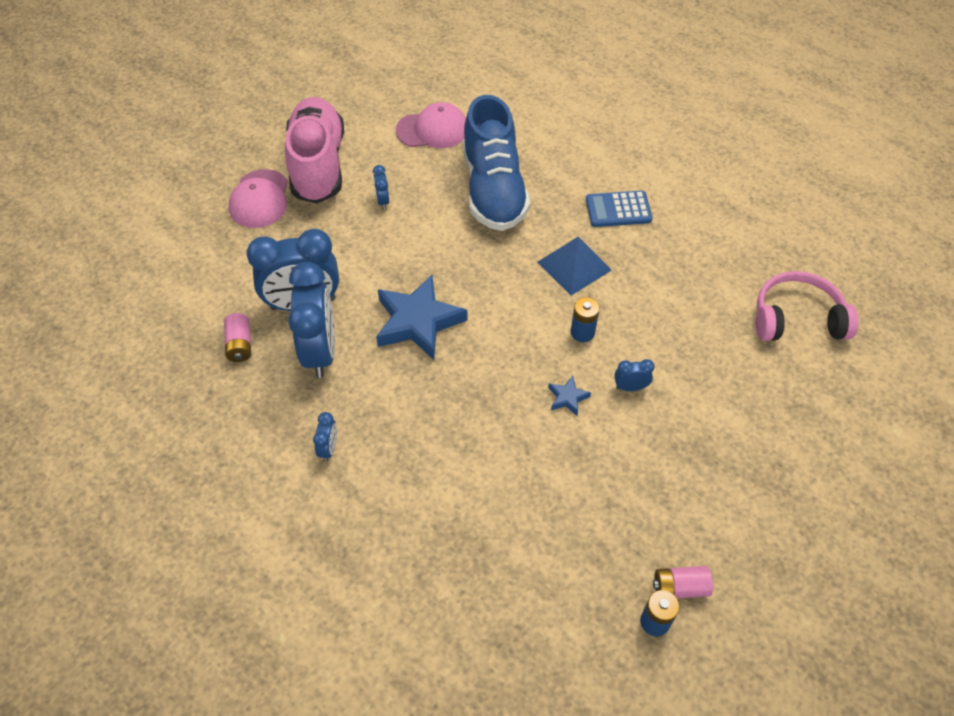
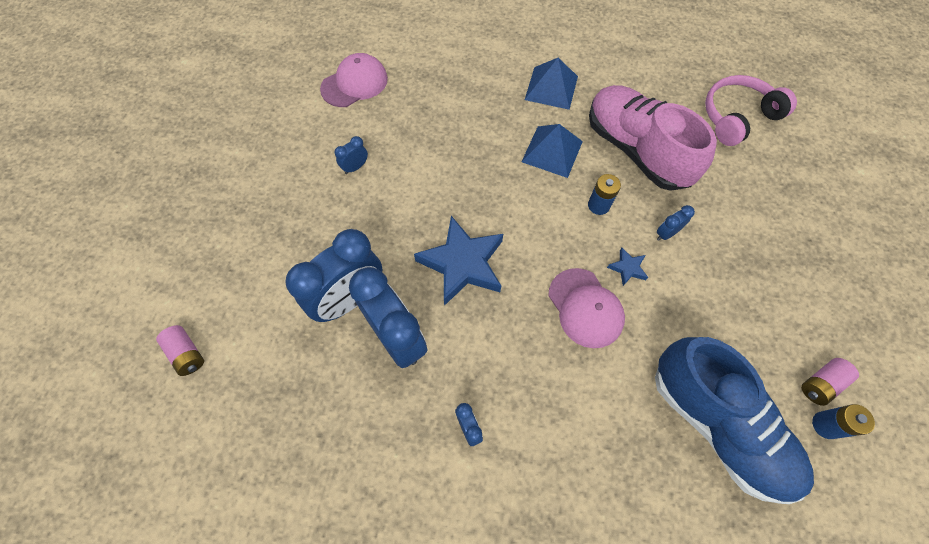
camera: 30 degrees left, 10 degrees up
(240, 344) = (317, 371): pink battery -> pink battery (187, 354)
(259, 199) = (239, 218): pink cap -> pink cap (585, 308)
(318, 165) = (273, 160): pink shoe -> pink shoe (636, 150)
(383, 201) = (355, 167): blue clock -> blue clock turned 90 degrees clockwise
(493, 190) = (442, 115): blue shoe -> blue shoe (717, 424)
(618, 209) = (551, 88): blue calculator -> blue pyramid

